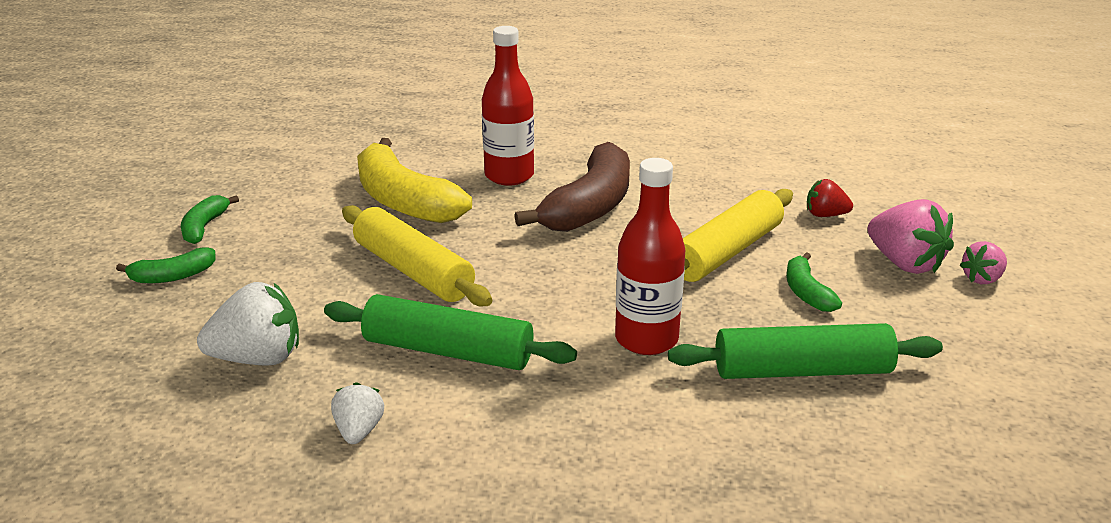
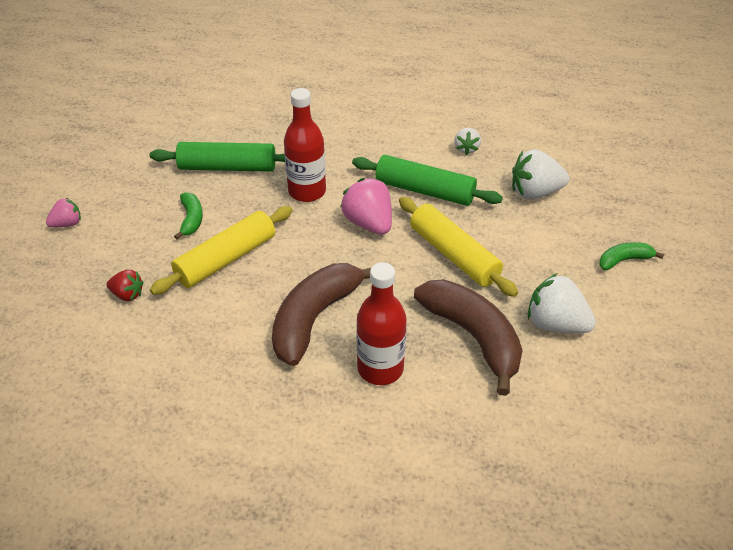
camera: 175 degrees left, 15 degrees up
(204, 227) = (630, 312): green banana -> none
(302, 214) = (555, 323): none -> white strawberry
(404, 201) = (473, 336): yellow banana -> brown banana
(904, 263) = (107, 240): pink strawberry -> pink strawberry (369, 223)

